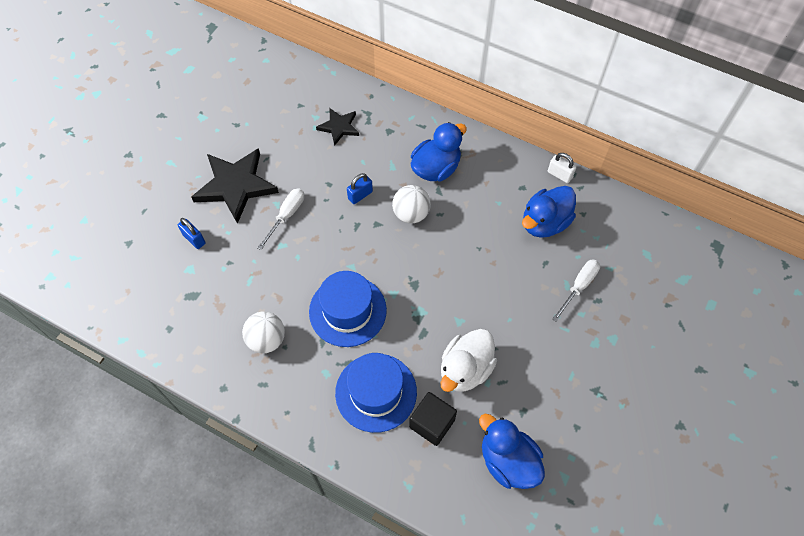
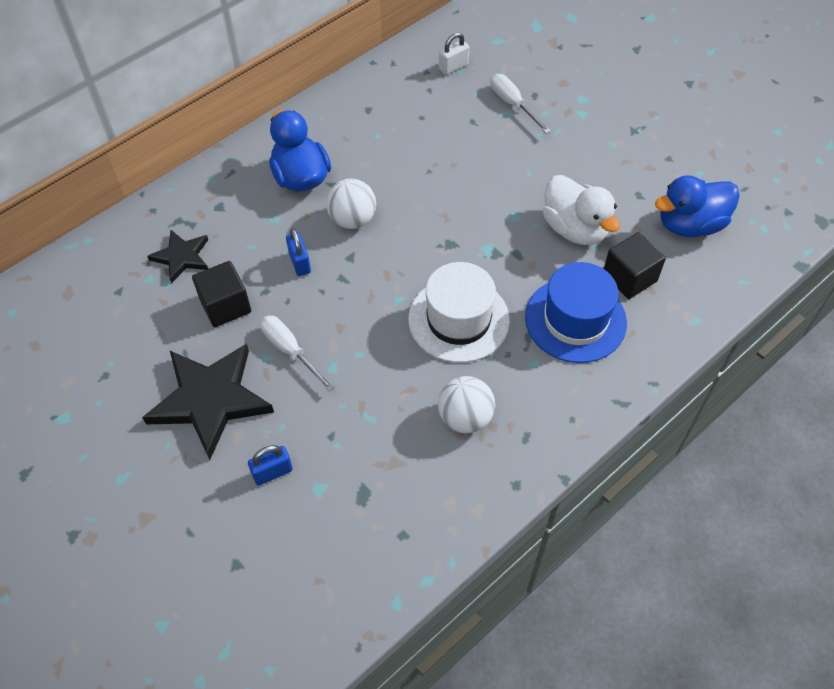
camera: 70 degrees left, 5 degrees down
(309, 166) = (225, 305): none -> black cube
(347, 311) = (458, 319): blue hat -> white hat
(545, 223) = (423, 105): blue duck -> none
(559, 174) = (368, 73): white padlock -> white padlock (453, 67)

